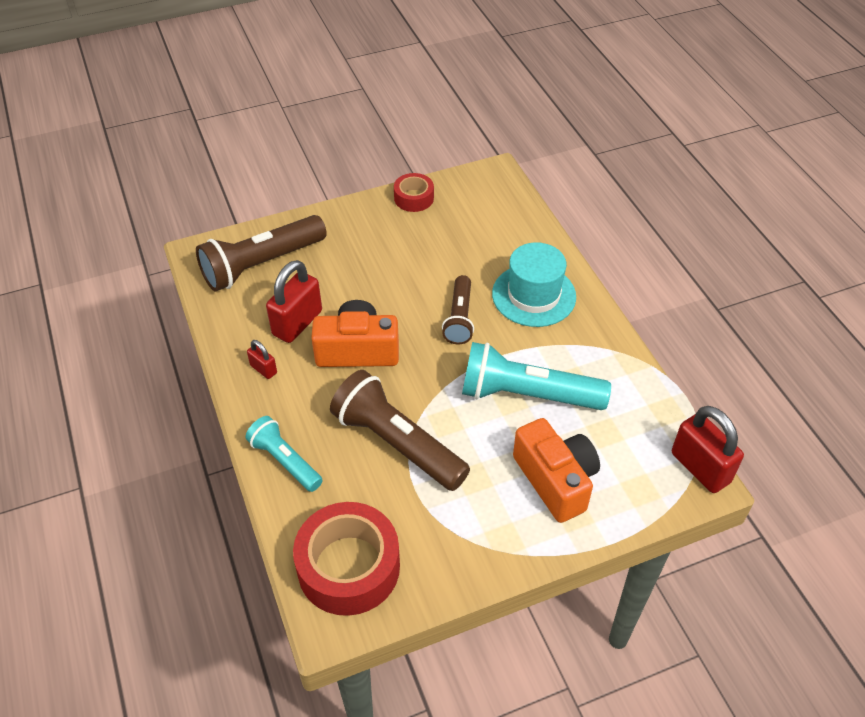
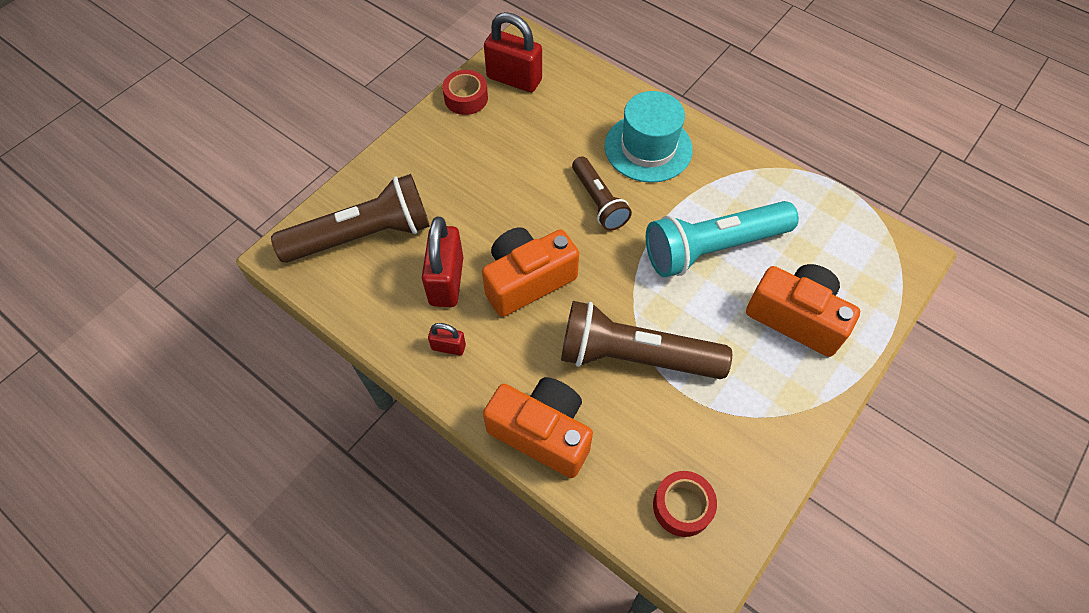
camera: 30 degrees left, 10 degrees up
(261, 264) = (362, 236): brown flashlight -> brown flashlight turned 135 degrees counterclockwise
(285, 461) = (542, 432): turquoise flashlight -> orange camera
(348, 567) = (682, 506): red tape -> red tape, size x0.53
(700, 468) = (898, 244): red padlock -> red padlock (514, 79)

